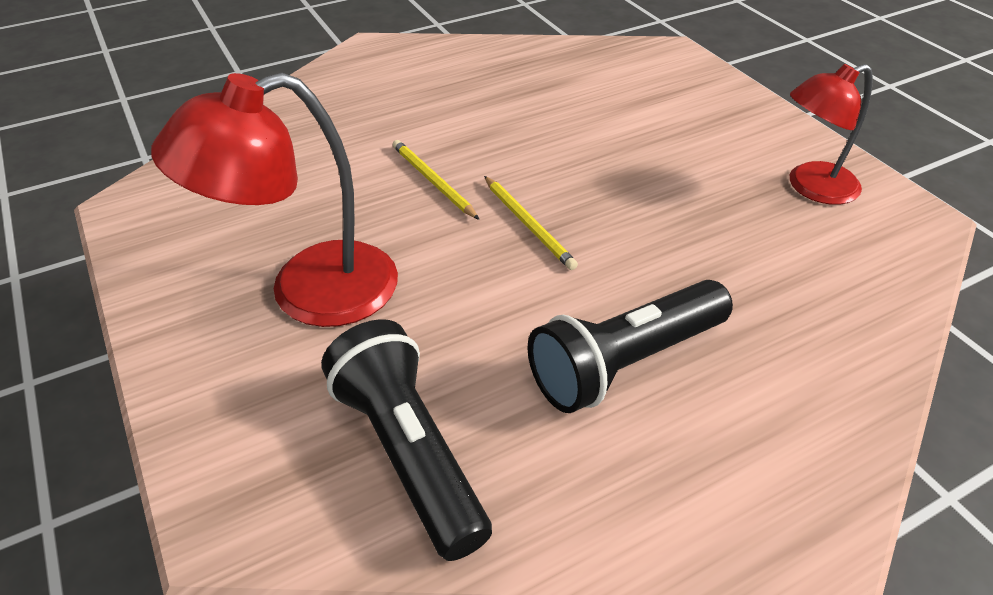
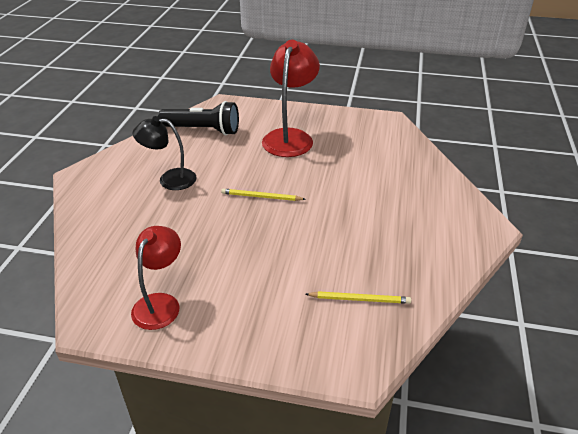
camera: 130 degrees right, 5 degrees down
(433, 181) = (322, 187): yellow pencil -> yellow pencil (360, 299)
(625, 363) = (169, 179): black flashlight -> black lamp

